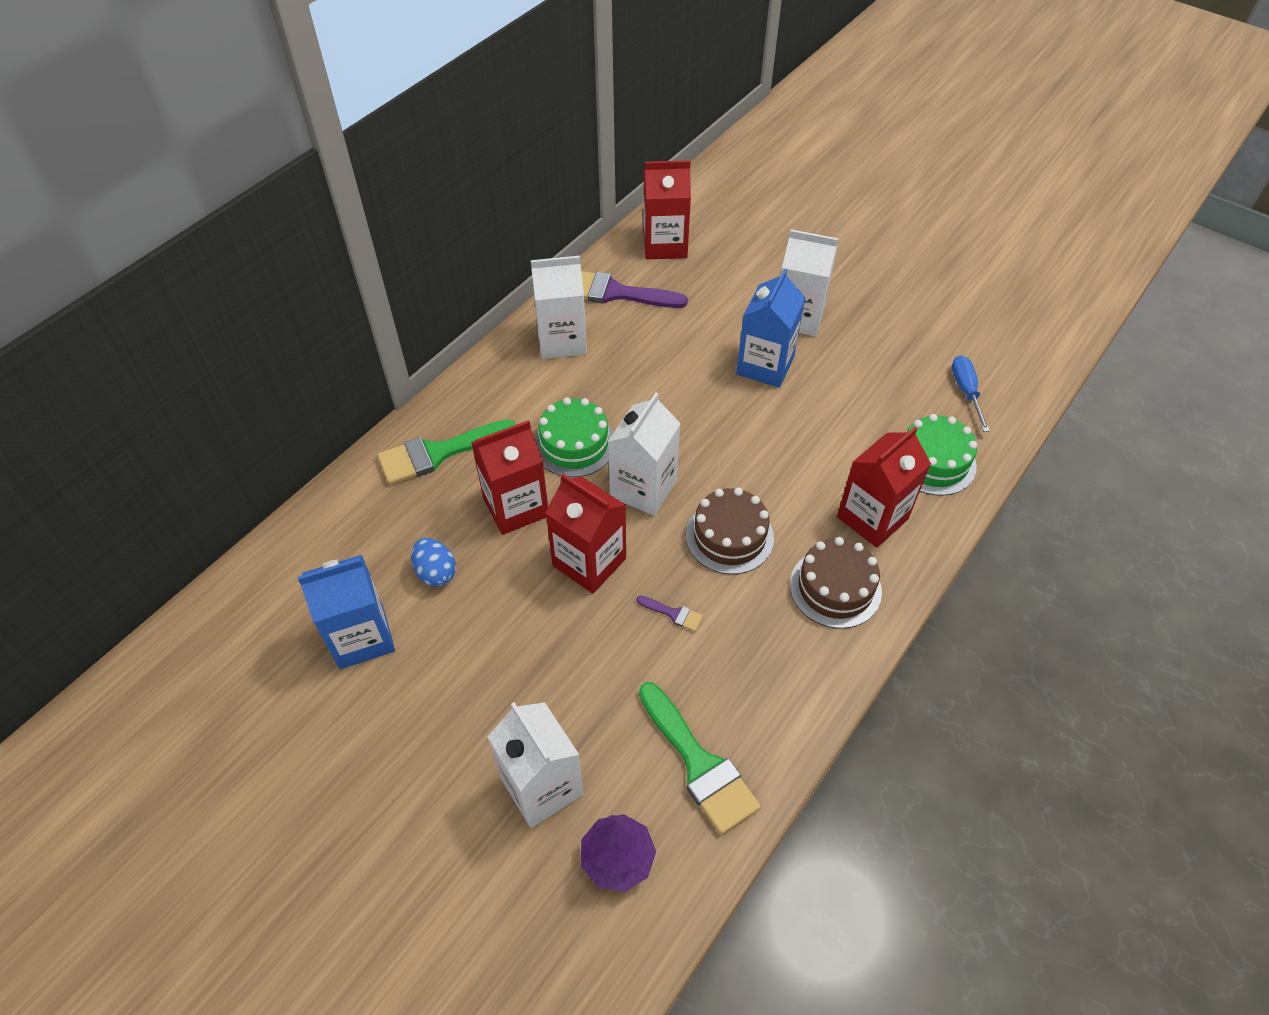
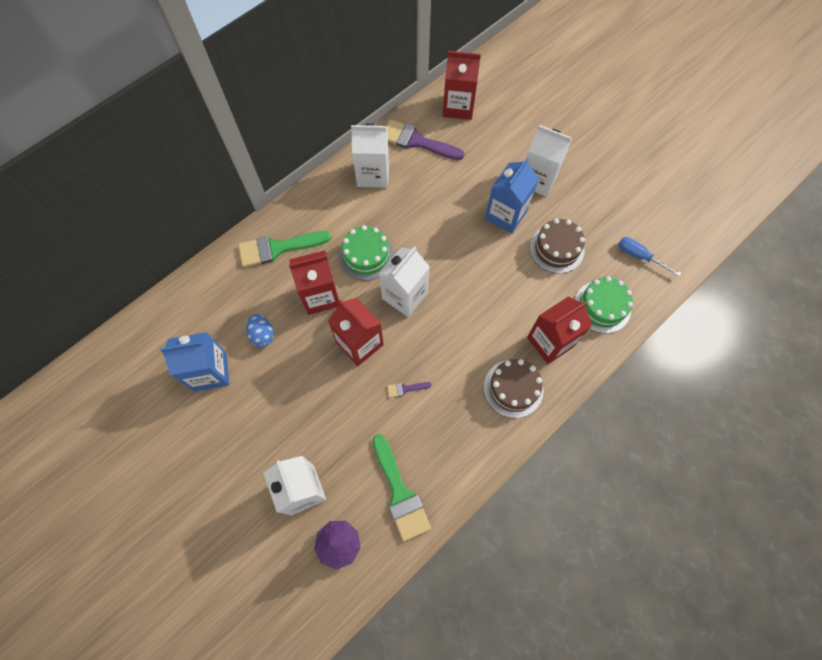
camera: 10 degrees right, 15 degrees up
(673, 614) = (405, 389): purple brush -> purple brush turned 135 degrees clockwise
(729, 536) = (453, 340): brown cake -> brown cake (556, 248)
(966, 391) = (639, 256): blue screwdriver -> blue screwdriver turned 60 degrees counterclockwise

